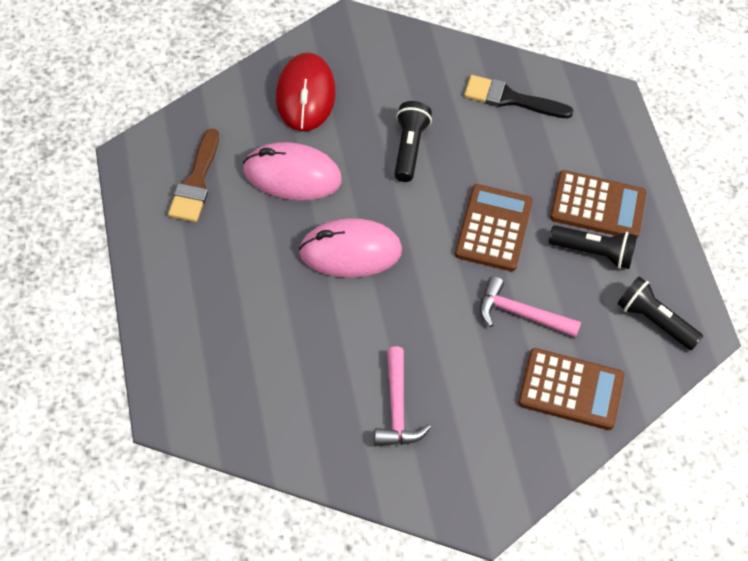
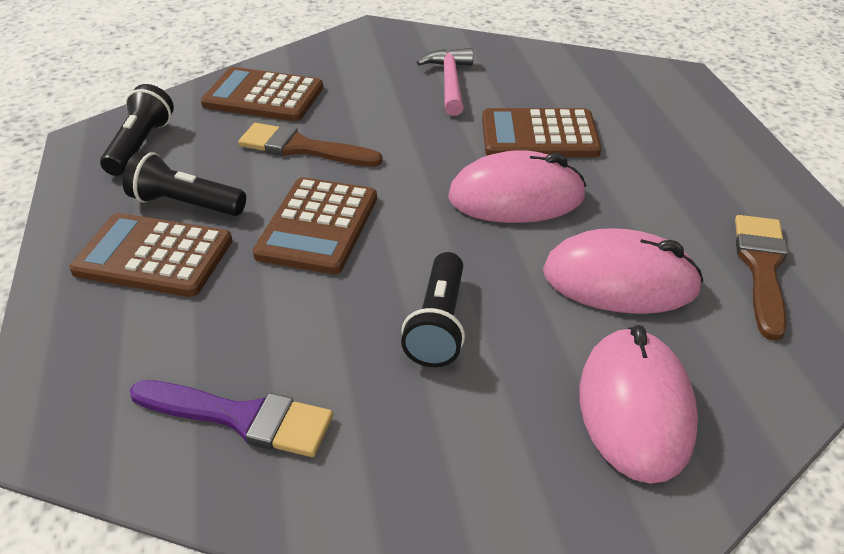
camera: 175 degrees left, 15 degrees down
(305, 96) = (635, 408): red mouse -> pink mouse
(322, 324) = (539, 135): none -> brown calculator
(510, 99) = (242, 418): black brush -> purple brush
(521, 314) = (302, 148): pink hammer -> brown brush
(654, 321) = (140, 145): black flashlight -> black flashlight turned 120 degrees counterclockwise

